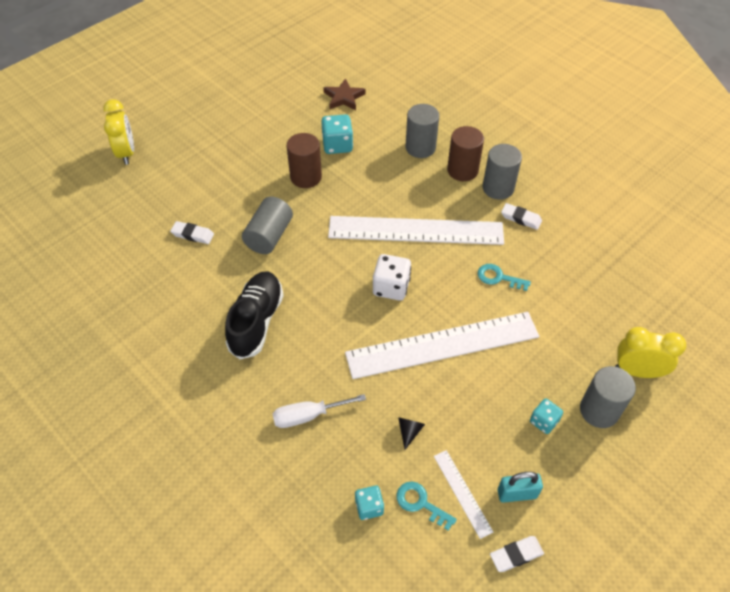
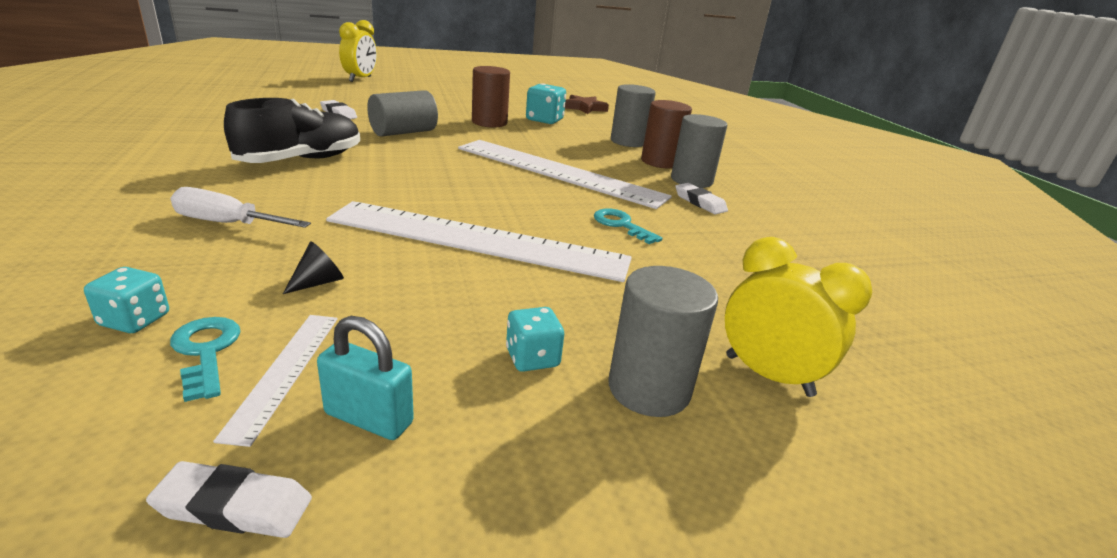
camera: 25 degrees right, 25 degrees down
(391, 287) = (477, 189): white dice -> none

